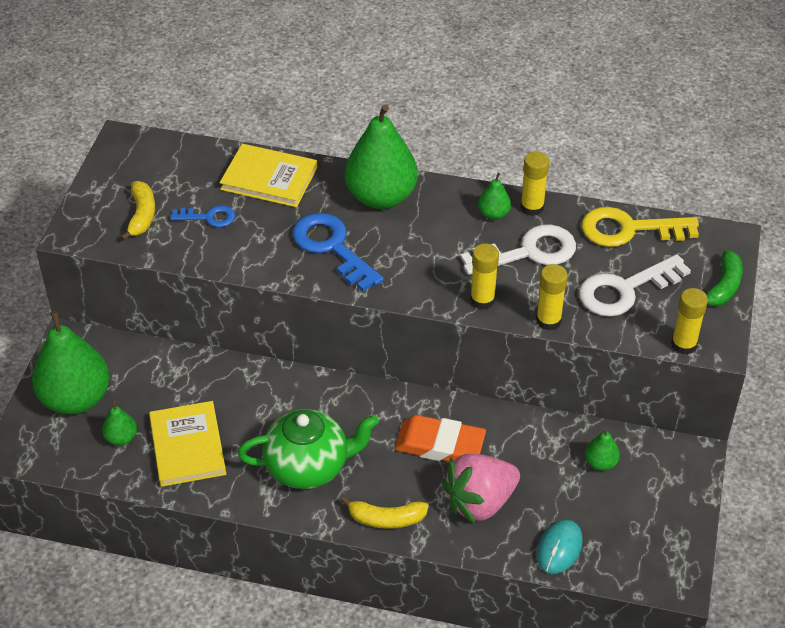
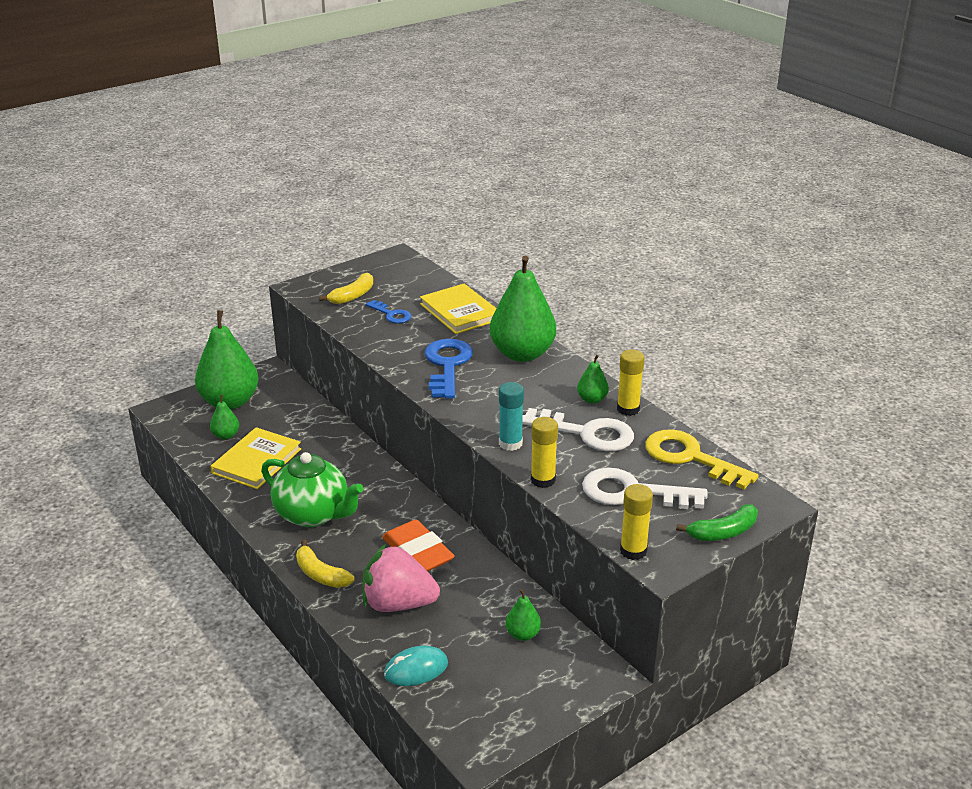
camera: 40 degrees right, 15 degrees down
(482, 300) = (510, 443): yellow glue stick -> turquoise glue stick

